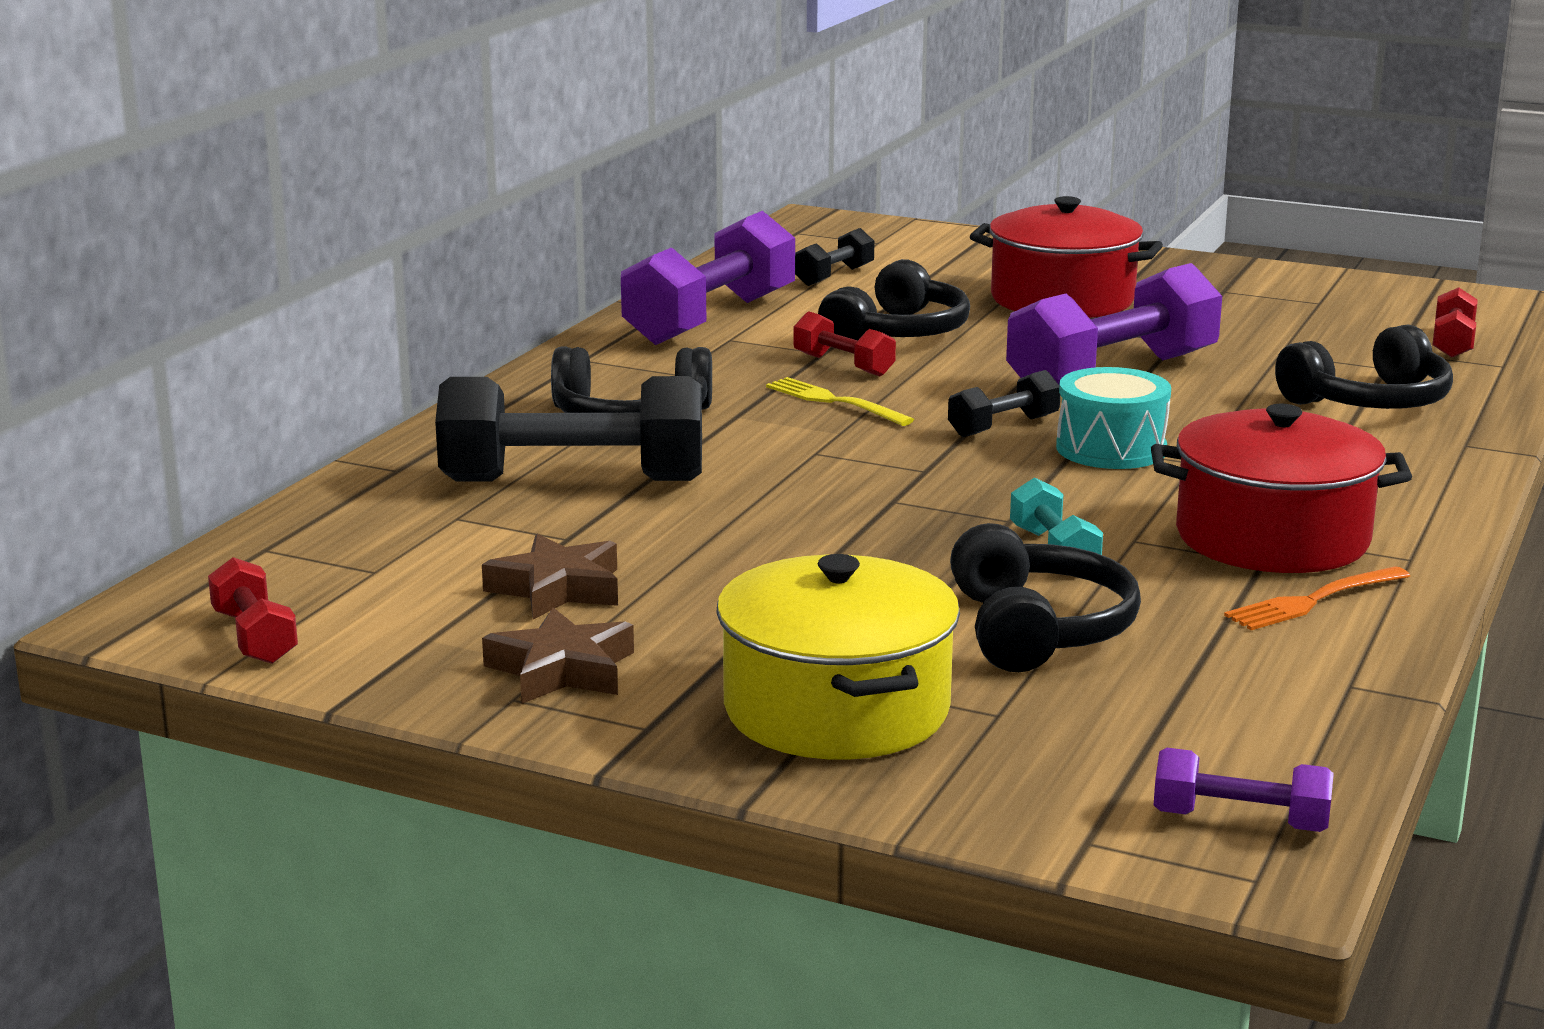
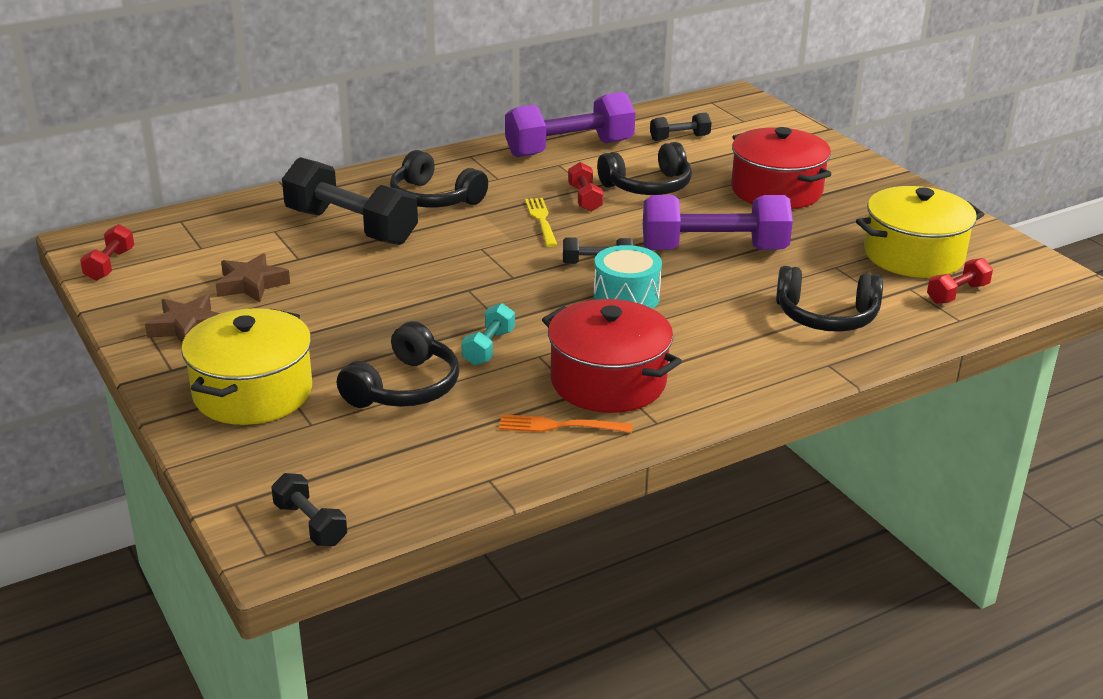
camera: 35 degrees right, 10 degrees up
(1240, 821) = (310, 524): purple dumbbell -> black dumbbell
(1337, 321) = (913, 255): none -> yellow pot

